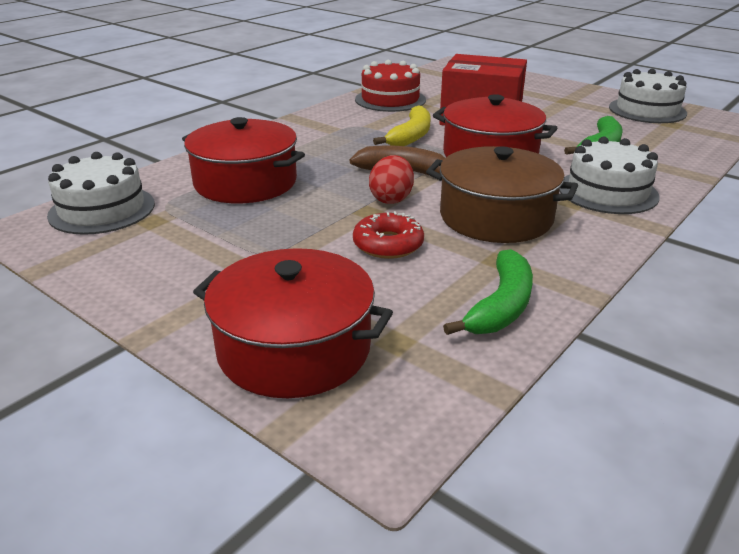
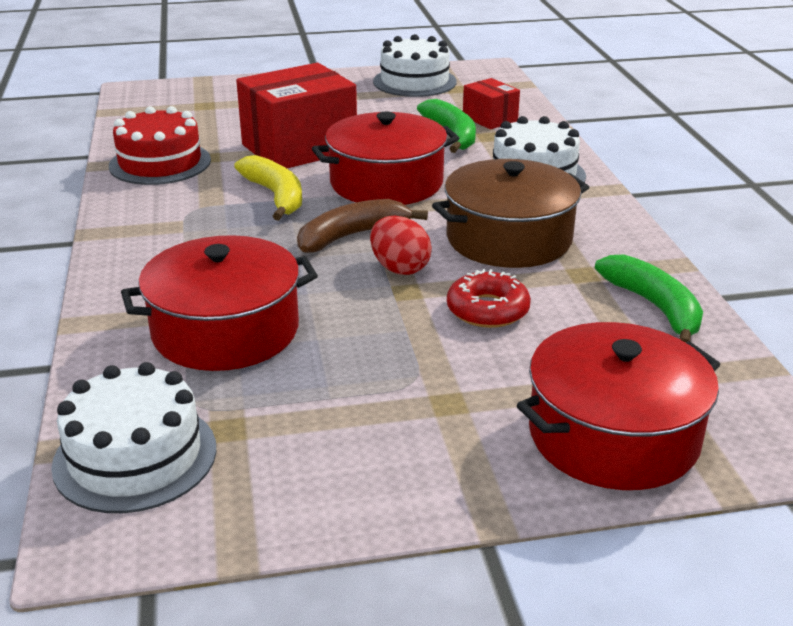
camera: 50 degrees left, 0 degrees up
(654, 149) = (490, 119): none -> red box

